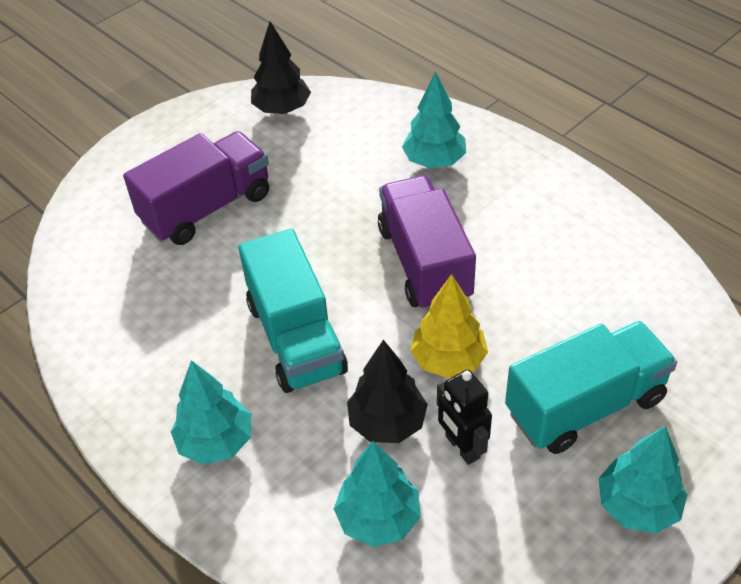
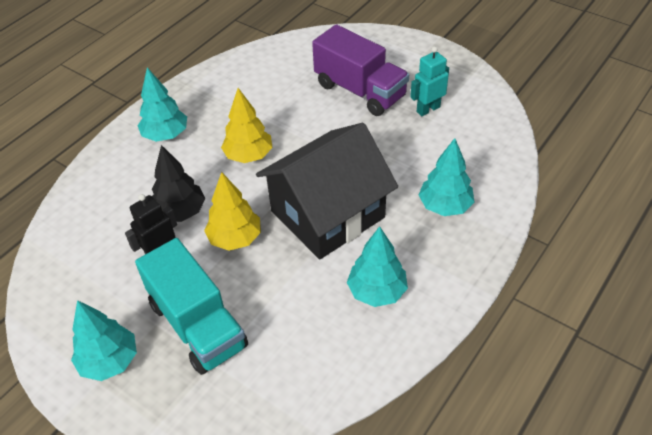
camera: 80 degrees right, 0 degrees up
(268, 150) = (428, 109): none -> turquoise robot
(282, 109) = (477, 108): black tree -> none
(296, 337) = (249, 156): turquoise truck -> yellow tree
(378, 518) = (109, 218): turquoise tree -> turquoise tree (377, 291)
(424, 263) = (327, 214): purple truck -> black house

